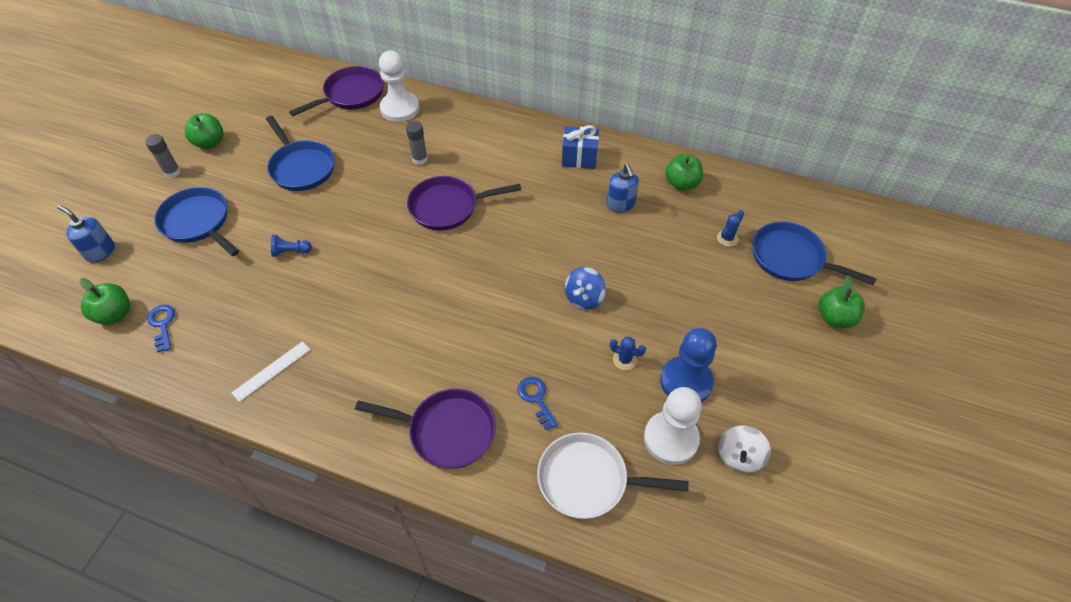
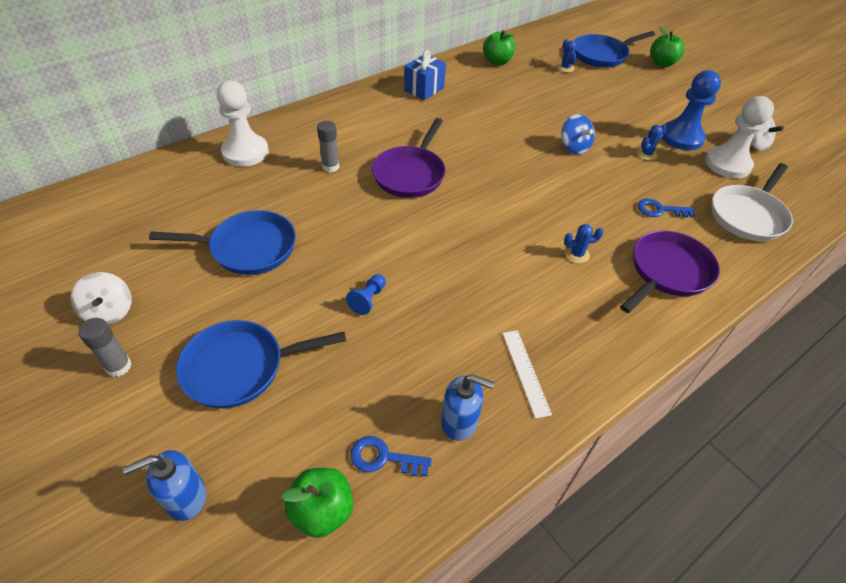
camera: 60 degrees left, 5 degrees down
(210, 143) = (109, 311): green apple -> white spinning top
(351, 95) = (181, 174): purple pan -> none
(424, 356) = (577, 254): none -> blue cactus
(620, 204) = (493, 93): blue soap dispenser -> blue soap dispenser (459, 422)

